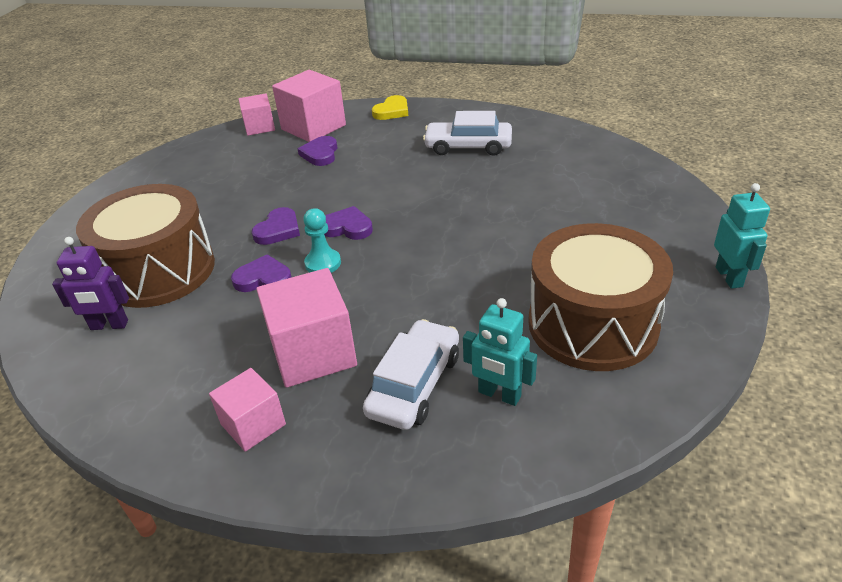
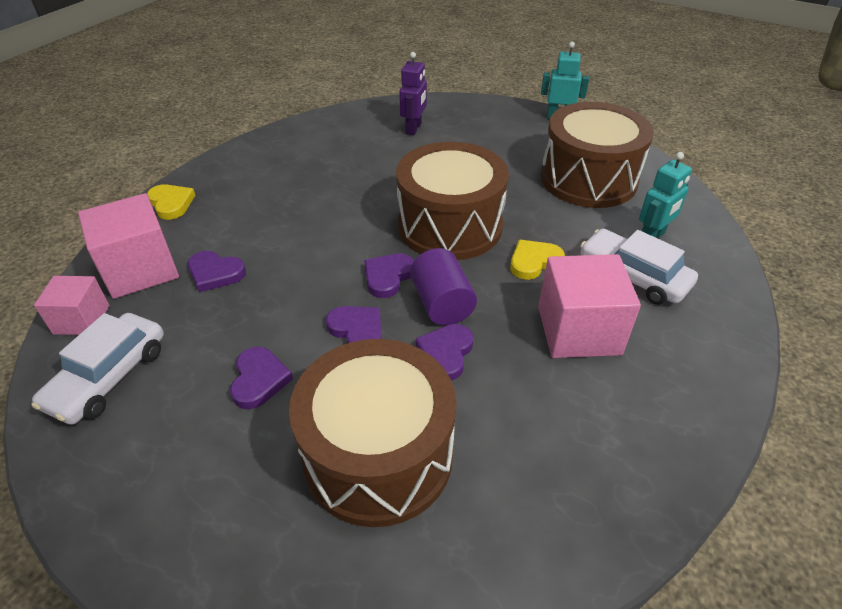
camera: 75 degrees left, 5 degrees up
(109, 325) = (473, 515): purple robot -> purple robot (414, 129)
(220, 204) = (259, 380): none -> purple heart
(253, 424) = (665, 384): pink cube -> none
(323, 263) = (442, 304): turquoise pawn -> purple cylinder
(406, 306) = (534, 262): none -> yellow heart
(437, 243) = (450, 226): none -> brown drum
(468, 146) = (299, 173): white car -> white car (108, 377)

